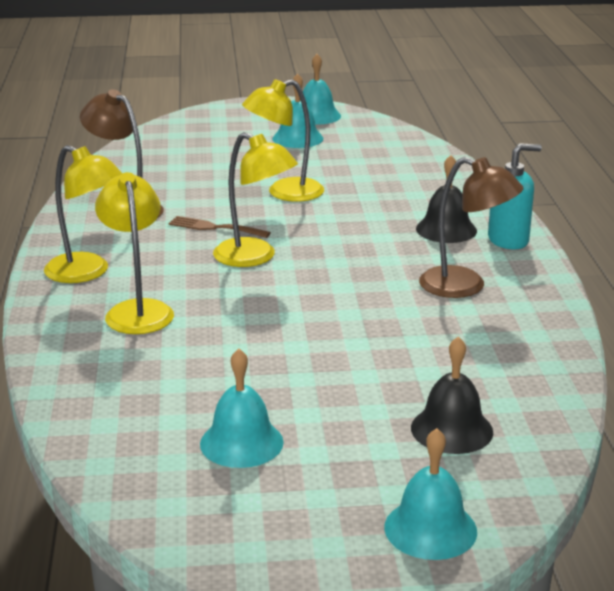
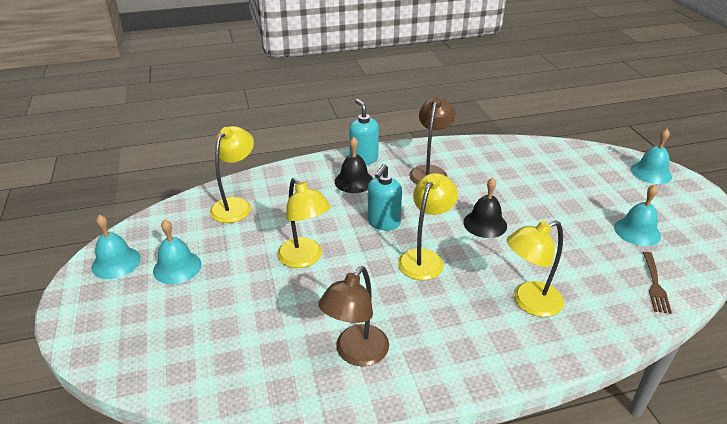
camera: 100 degrees left, 10 degrees up
(87, 273) = (487, 347): yellow lamp -> yellow lamp (235, 205)
(215, 228) = (381, 287): brown fork -> brown fork (655, 284)
(339, 240) = (383, 222): none -> turquoise soap dispenser
(451, 429) = (575, 170): black bell -> black bell (485, 224)

